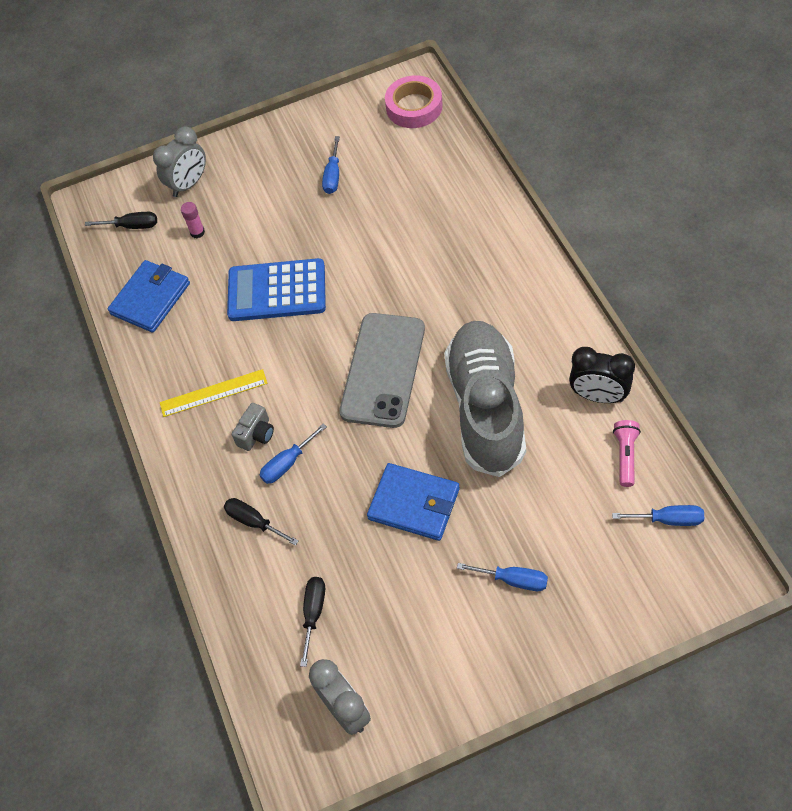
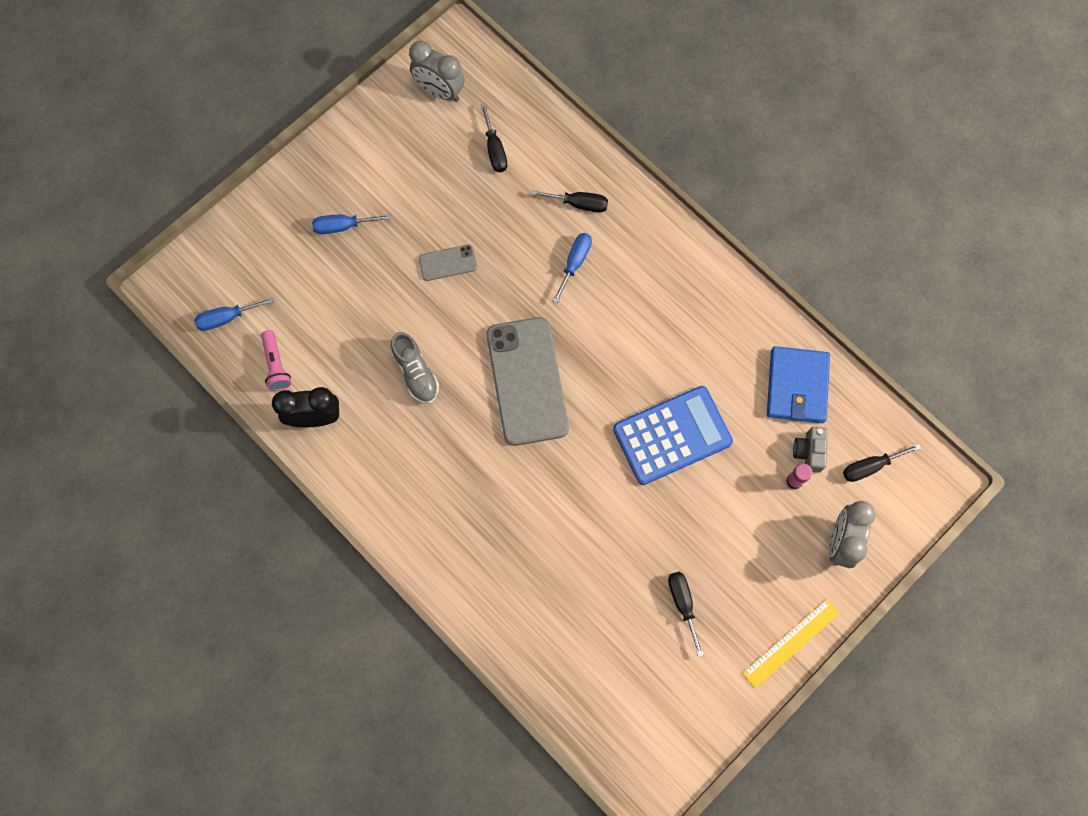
camera: 150 degrees right, 15 degrees up
(213, 393) = (677, 307): yellow ruler -> yellow ruler (791, 643)
(256, 434) = (616, 280): grey camera -> grey camera (809, 452)
(333, 176) = (683, 604): blue screwdriver -> black screwdriver
(414, 107) = (633, 741): pink tape -> none
(414, 504) = (448, 263): blue wallet -> grey phone
(486, 407) = (416, 373): grey shoe -> grey shoe, size x0.45

